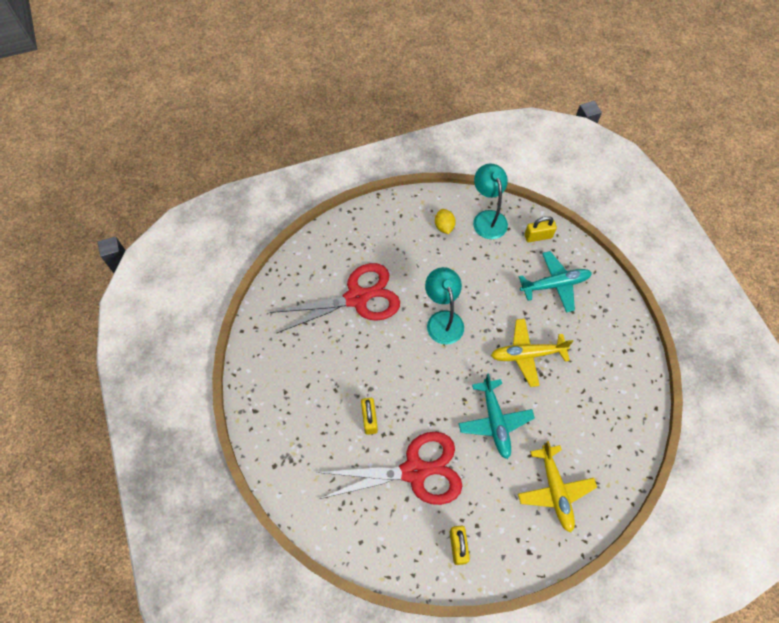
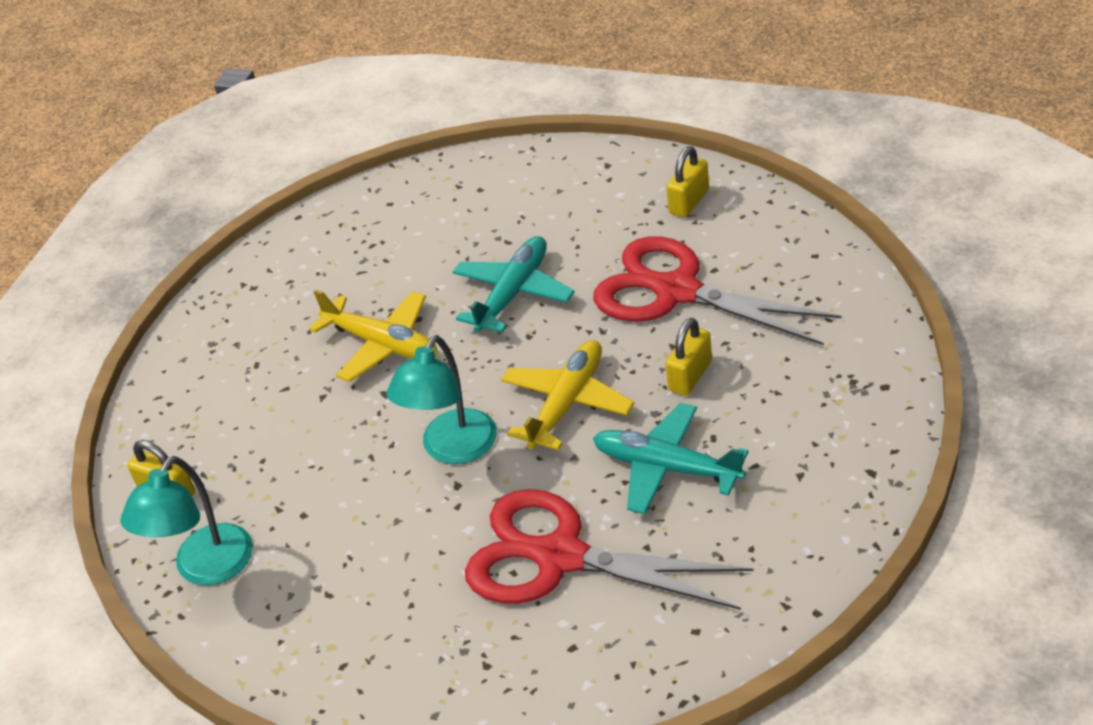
camera: 135 degrees left, 20 degrees down
(444, 227) = (292, 597): yellow lemon -> none
(555, 284) = (234, 410): turquoise plane -> turquoise plane (666, 468)
(555, 490) = (515, 199): yellow plane -> yellow plane (567, 403)

